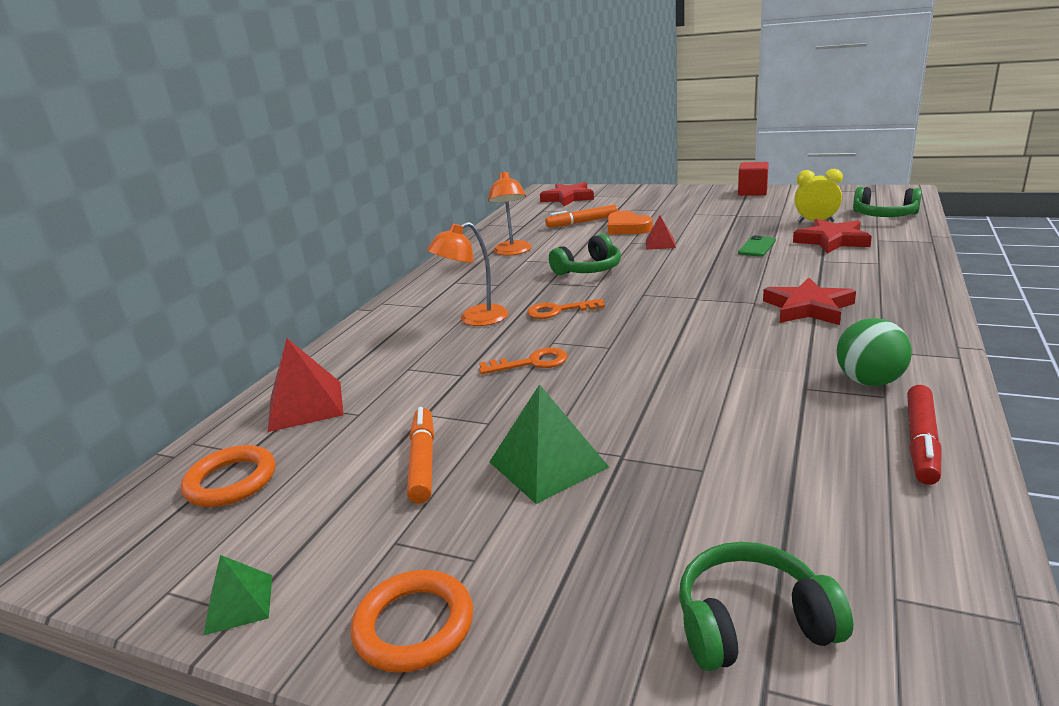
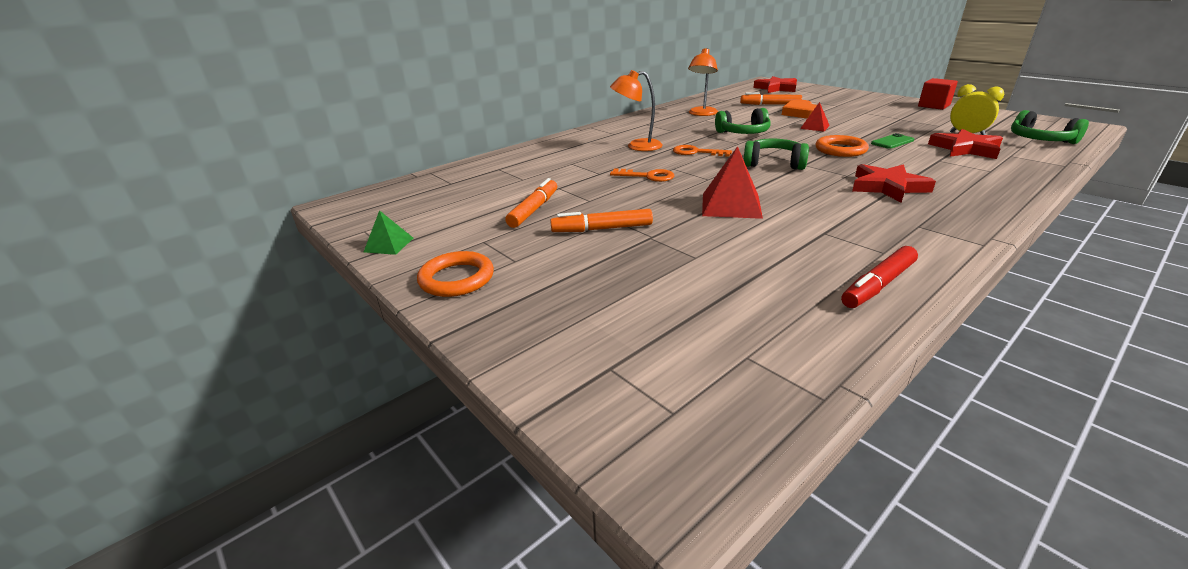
camera: 25 degrees right, 5 degrees up
(231, 481) = (432, 193): orange ring -> orange ring (840, 150)
(305, 405) = (499, 168): red pyramid -> red pyramid (731, 205)
(548, 464) = (602, 229): green pyramid -> orange marker
(752, 624) = (637, 338): green headphones -> green headphones (773, 164)
(869, 381) = (882, 241): green ball -> none

